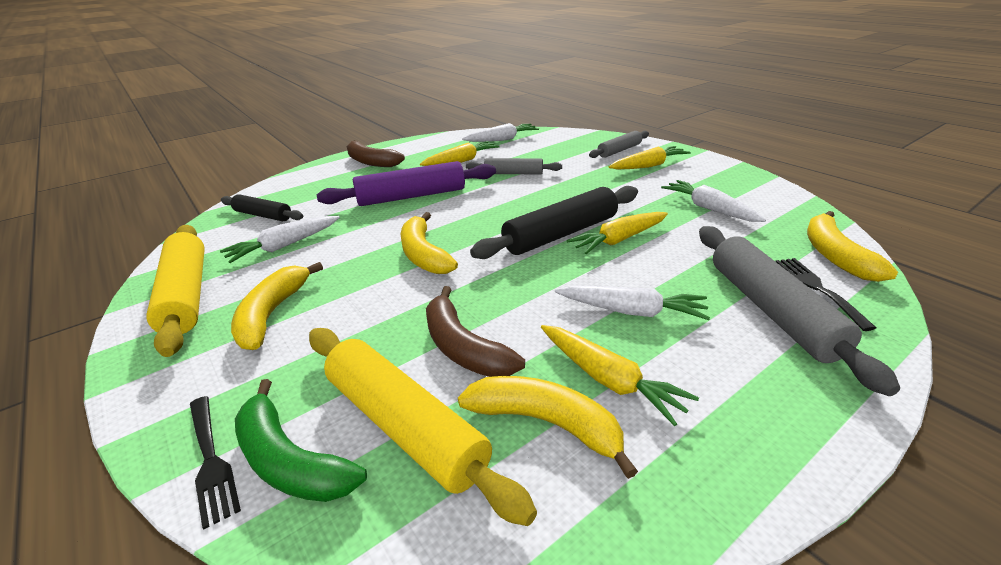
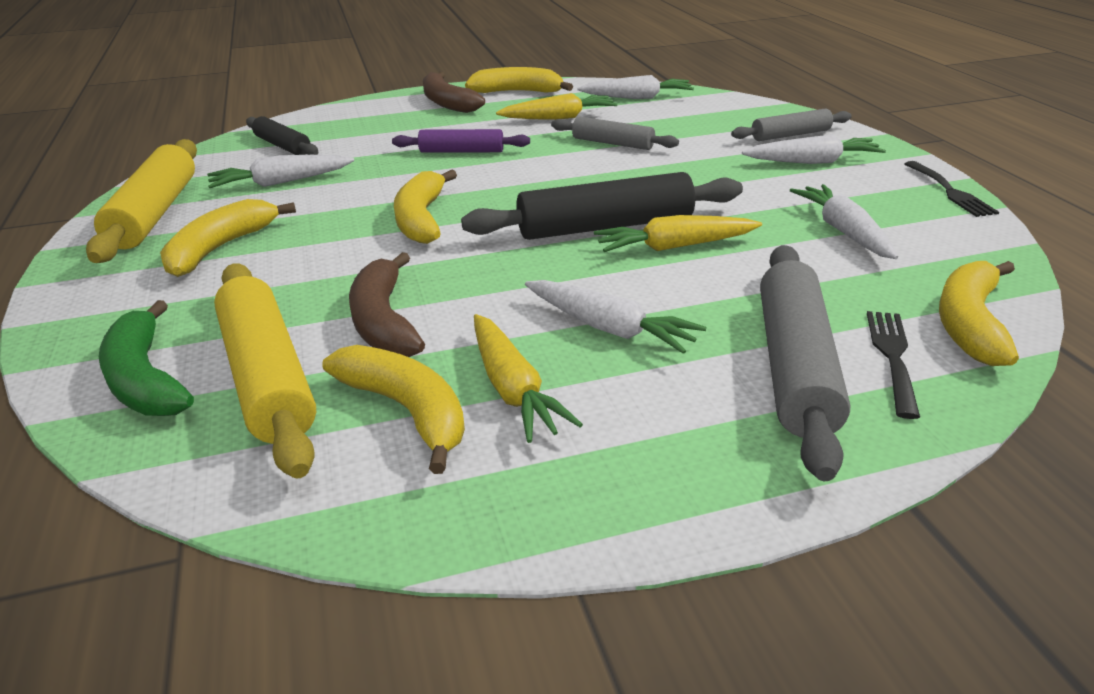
camera: 20 degrees right, 0 degrees up
(211, 460) = (81, 361): black fork -> black fork (950, 191)
(411, 196) = (461, 151): purple rolling pin -> purple rolling pin, size x0.59
(417, 147) = (518, 92): none -> yellow banana
(648, 166) = (813, 162): yellow carrot -> white carrot

